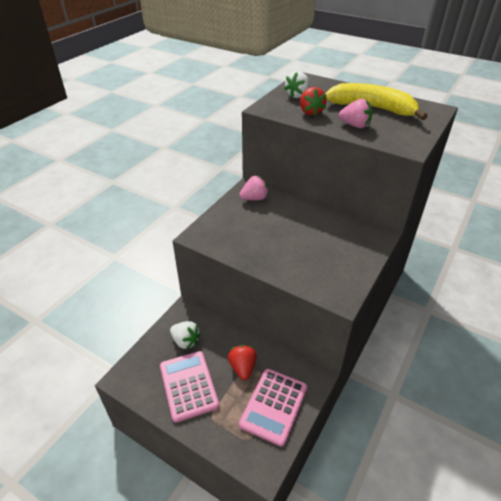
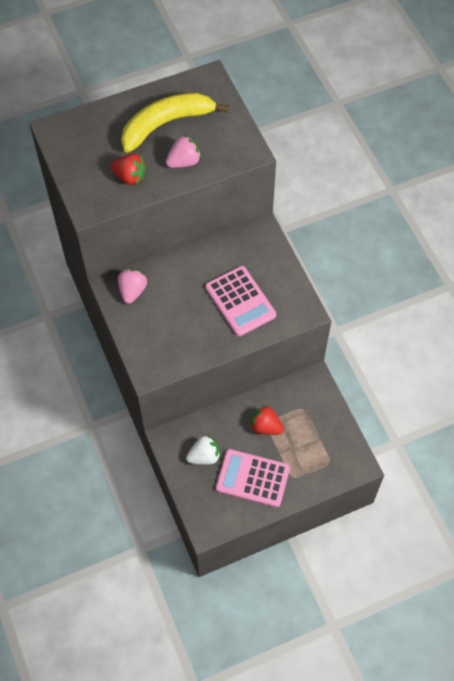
camera: 55 degrees left, 20 degrees up
(274, 406) = (316, 426): pink calculator -> pink calculator (240, 301)
(297, 95) = (86, 163): white strawberry -> none

